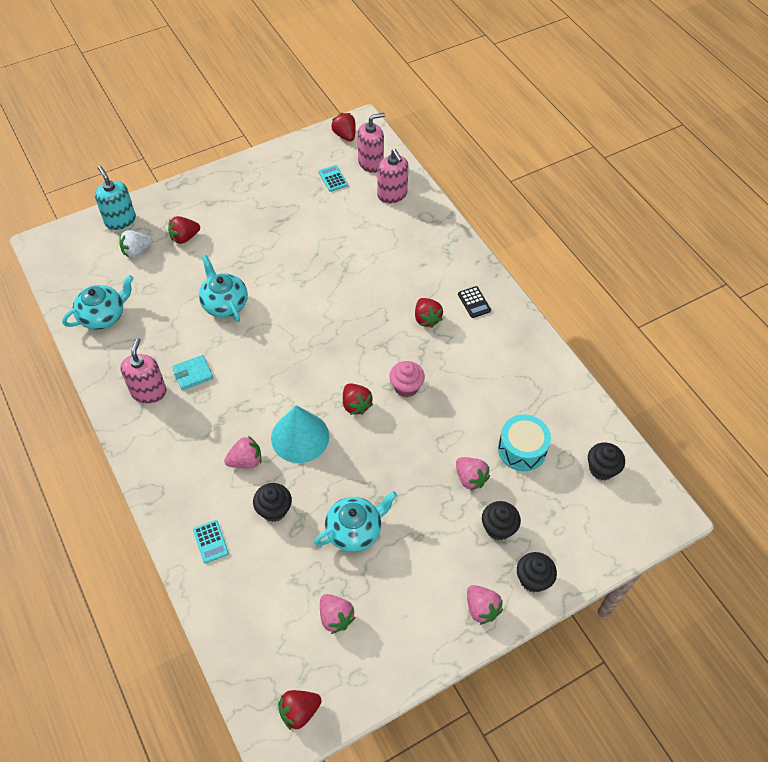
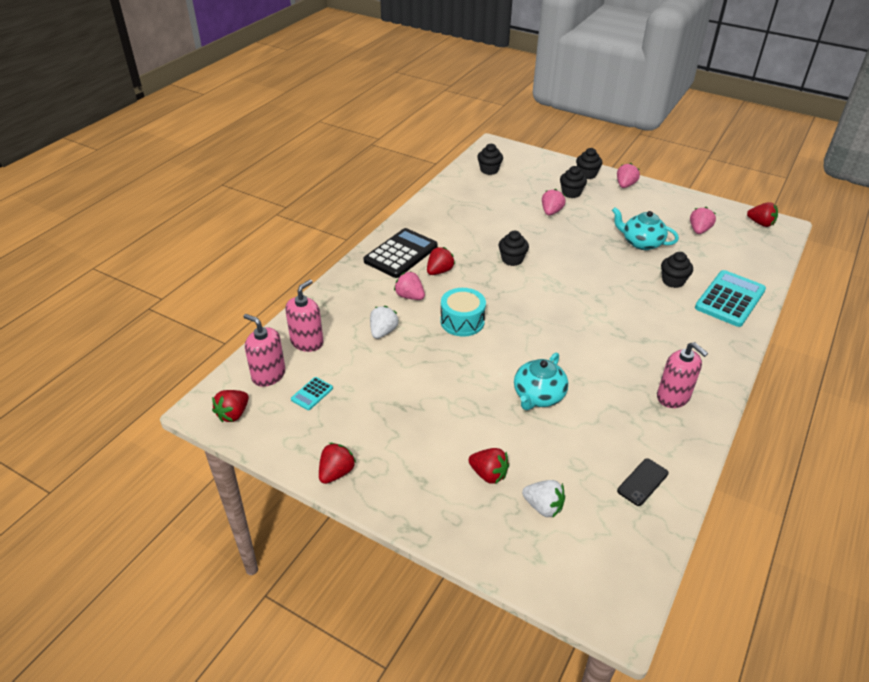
camera: 120 degrees left, 15 degrees down
(103, 316) = (642, 482): turquoise teapot -> black phone
(120, 220) = (515, 555): turquoise soap dispenser -> none
(148, 391) = (673, 397): pink soap dispenser -> pink soap dispenser turned 105 degrees counterclockwise
(193, 374) = (626, 378): turquoise wallet -> none
(210, 541) = (730, 299): turquoise calculator -> turquoise calculator, size x2.21
(246, 461) = (658, 310): pink strawberry -> pink strawberry (410, 296)
(300, 437) = (609, 292): turquoise cone -> none
(356, 405) = (553, 277): red strawberry -> red strawberry (336, 472)
(370, 243) = (383, 332): none -> white strawberry
(406, 387) = (512, 259): pink cupcake -> black cupcake
(474, 302) = (401, 254): black calculator -> black calculator, size x2.21
(522, 449) = (508, 199): turquoise drum -> turquoise drum (462, 321)

